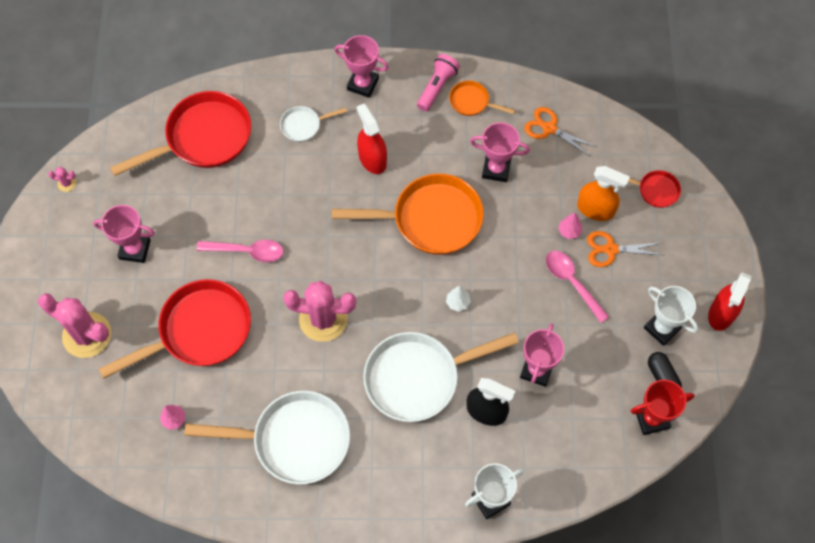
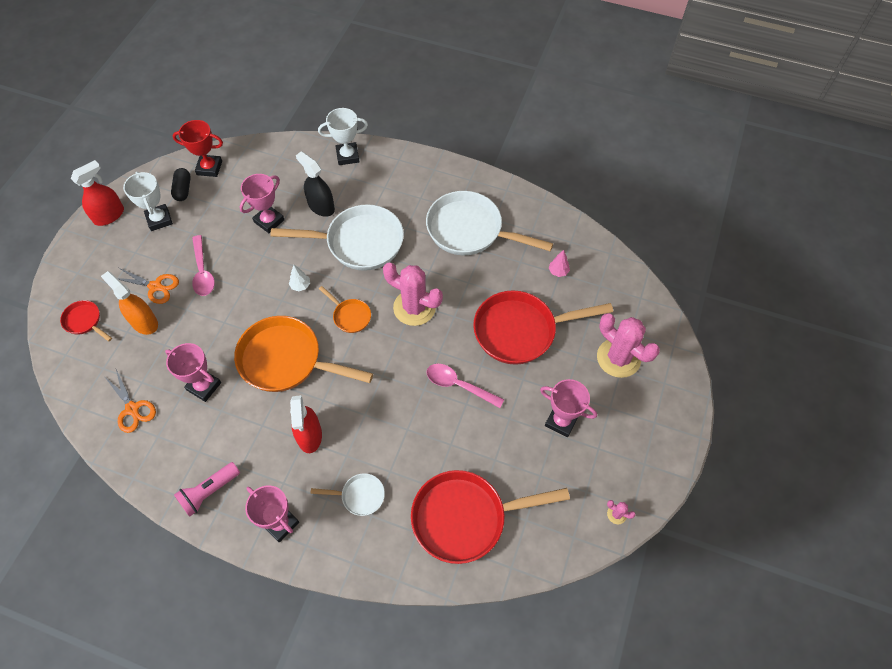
camera: 160 degrees left, 5 degrees down
(472, 102) = (185, 463): orange pan -> orange pan (350, 316)
(569, 231) = (178, 311): pink tree -> none

